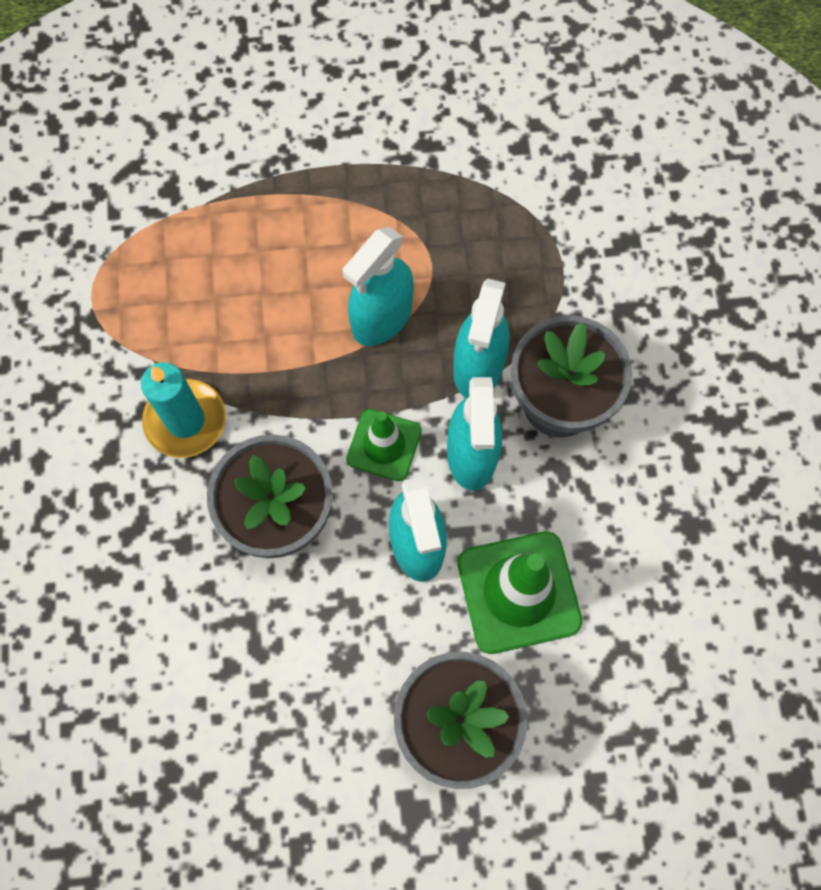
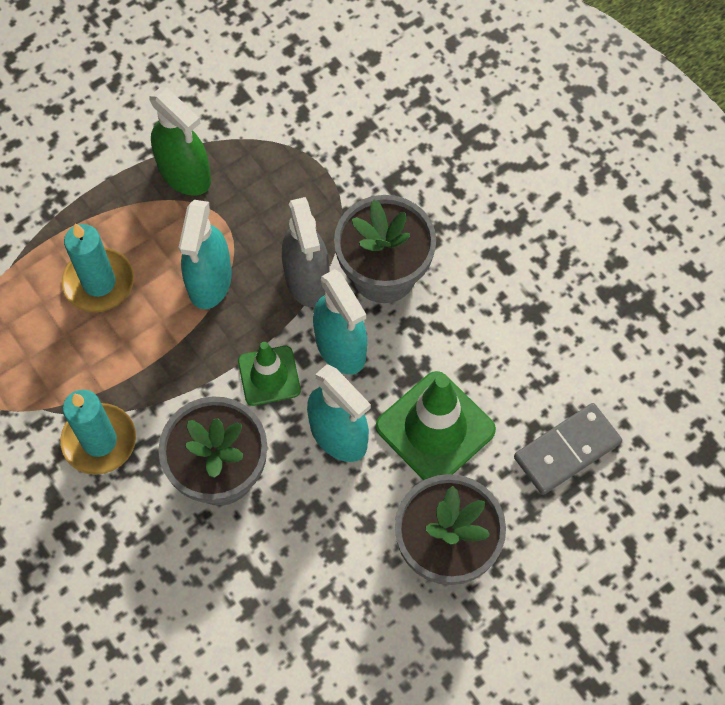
camera: 30 degrees left, 5 degrees down
(276, 263) = (99, 282): none -> turquoise candle
(420, 197) = (184, 174): none -> green spray bottle
(478, 367) = (307, 279): turquoise spray bottle -> grey spray bottle
(643, 693) = (567, 450): none -> grey domino

